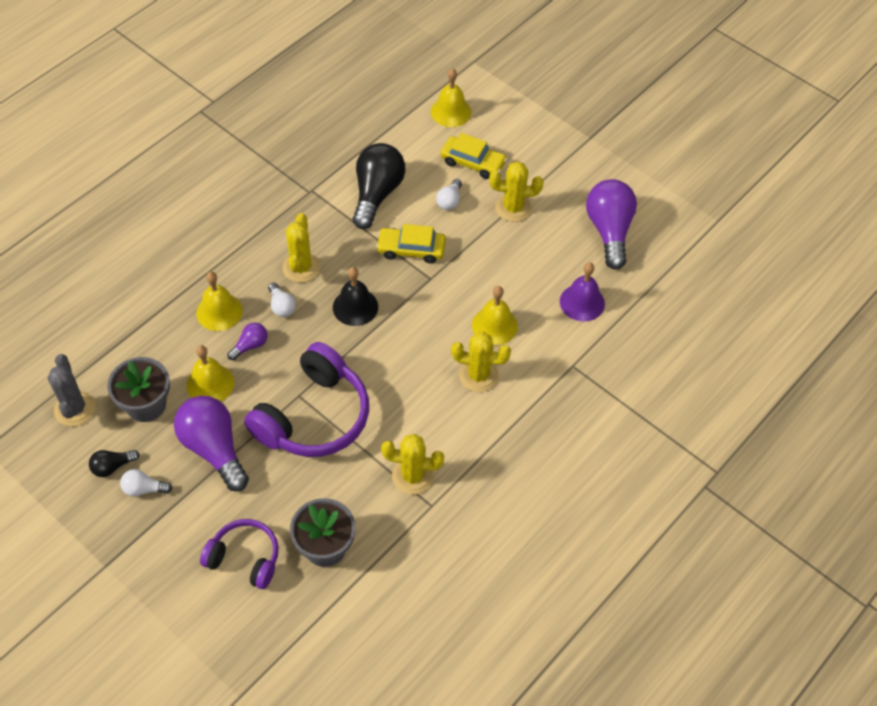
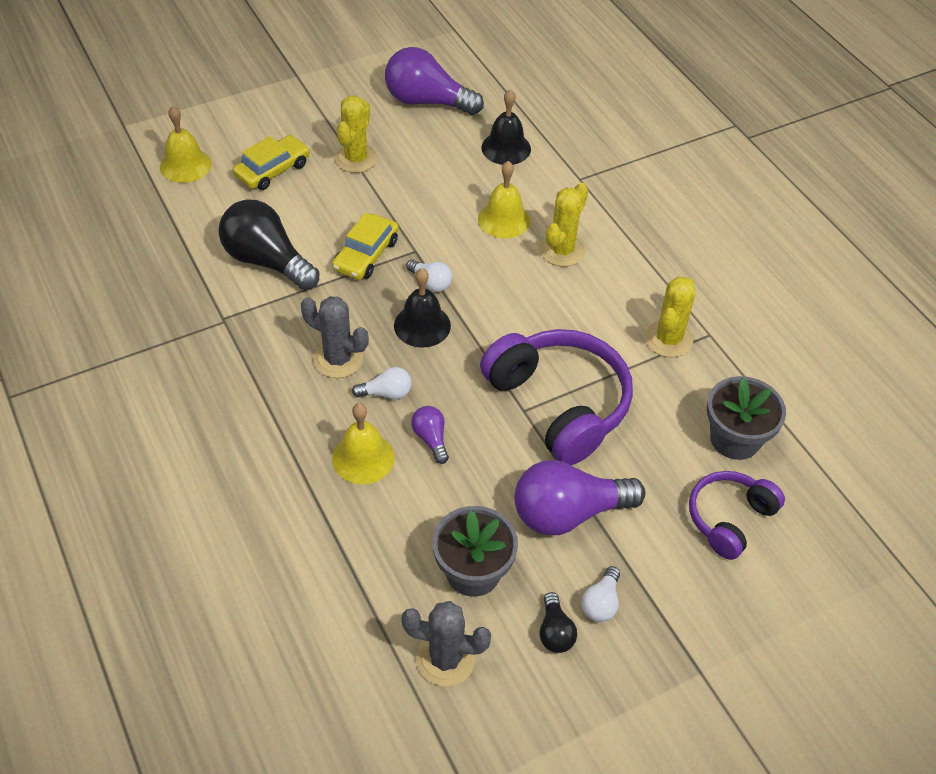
camera: 70 degrees left, 5 degrees down
(210, 384) = (470, 494): yellow bell -> none
(301, 268) = (338, 359): yellow cactus -> grey cactus
(449, 201) = (315, 204): white light bulb -> white light bulb (431, 283)
(582, 302) = (506, 148): purple bell -> black bell

